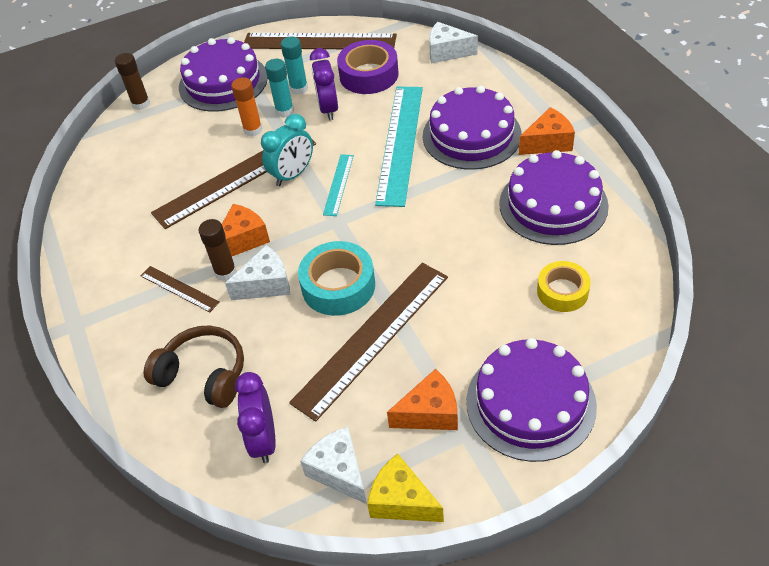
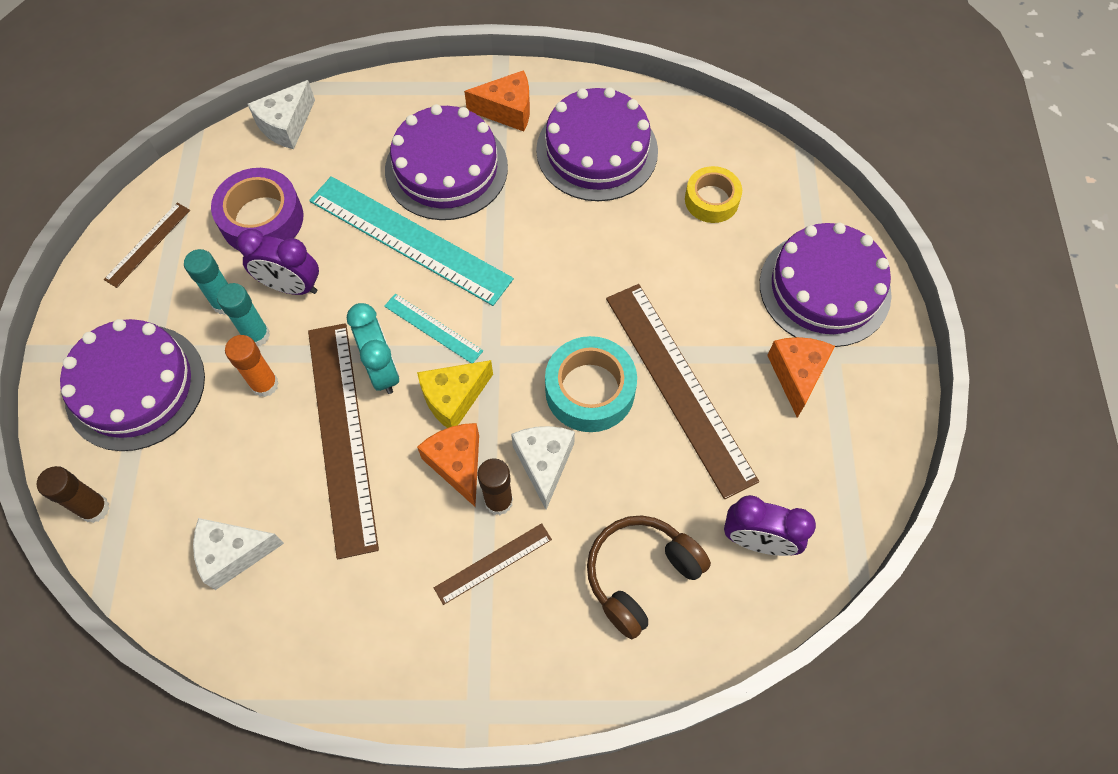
camera: 70 degrees left, 15 degrees up
(319, 42) = (148, 244): brown ruler -> brown ruler, size x0.47
(339, 471) = (827, 483): white cheese -> white cheese (234, 554)
(402, 501) = (882, 441): yellow cheese -> yellow cheese (453, 398)
(548, 143) = (507, 110): orange cheese -> orange cheese turned 90 degrees clockwise

